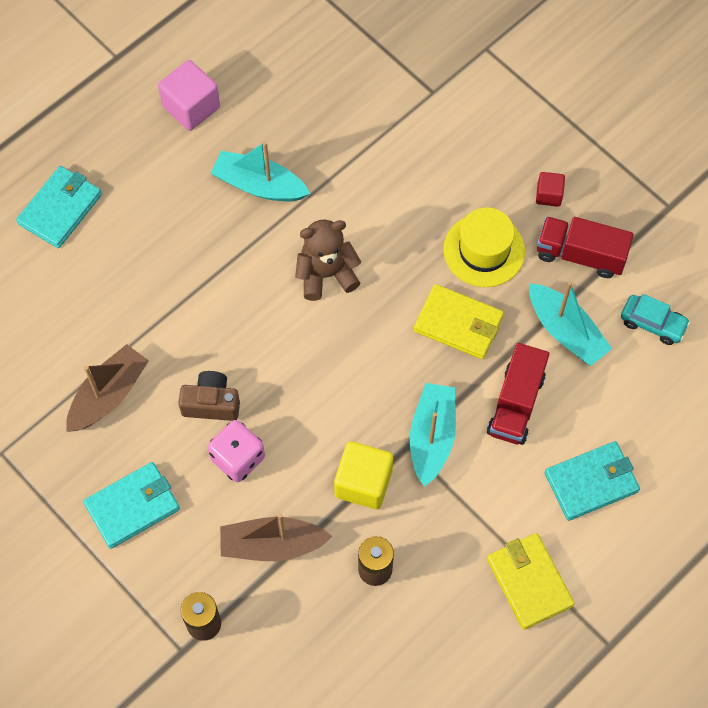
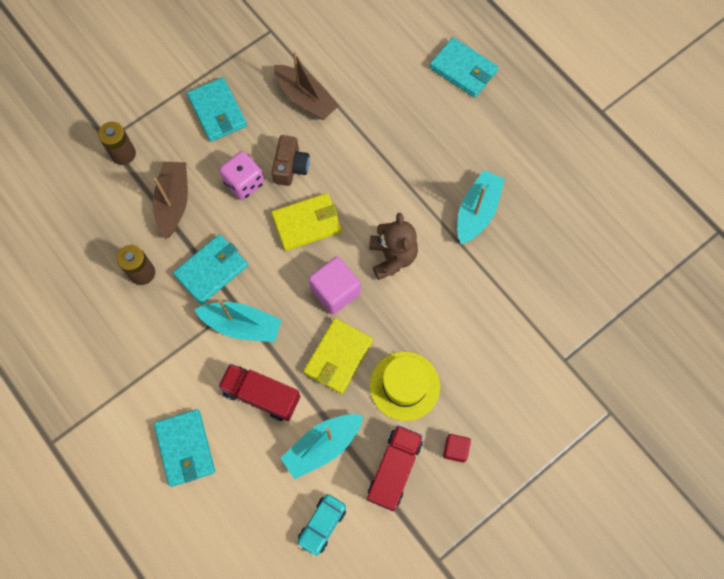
camera: 95 degrees right, 5 degrees up
(191, 107) = (552, 164): pink cube -> pink cube (335, 291)
(363, 483) = (211, 270): yellow cube -> turquoise wallet
(529, 582) = (112, 387): yellow wallet -> yellow wallet (307, 223)

